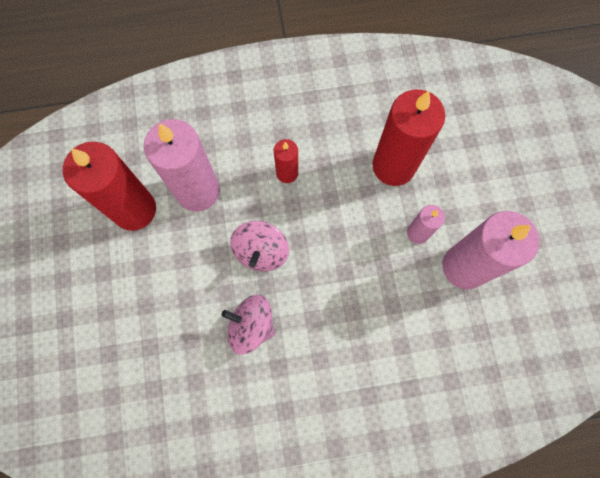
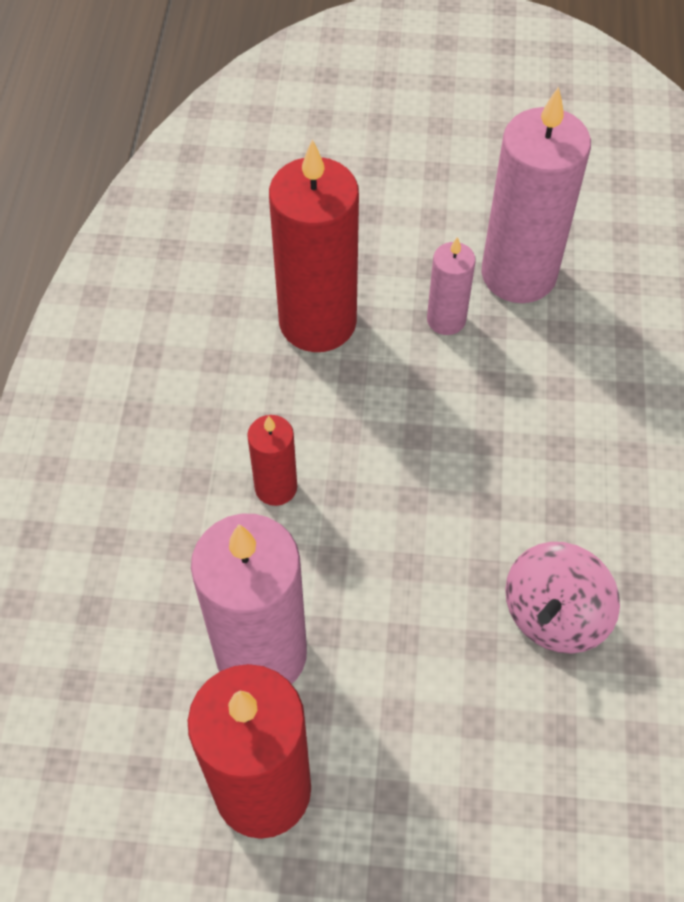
camera: 75 degrees left, 15 degrees down
(261, 252) = (417, 566): pink spinning top -> none

